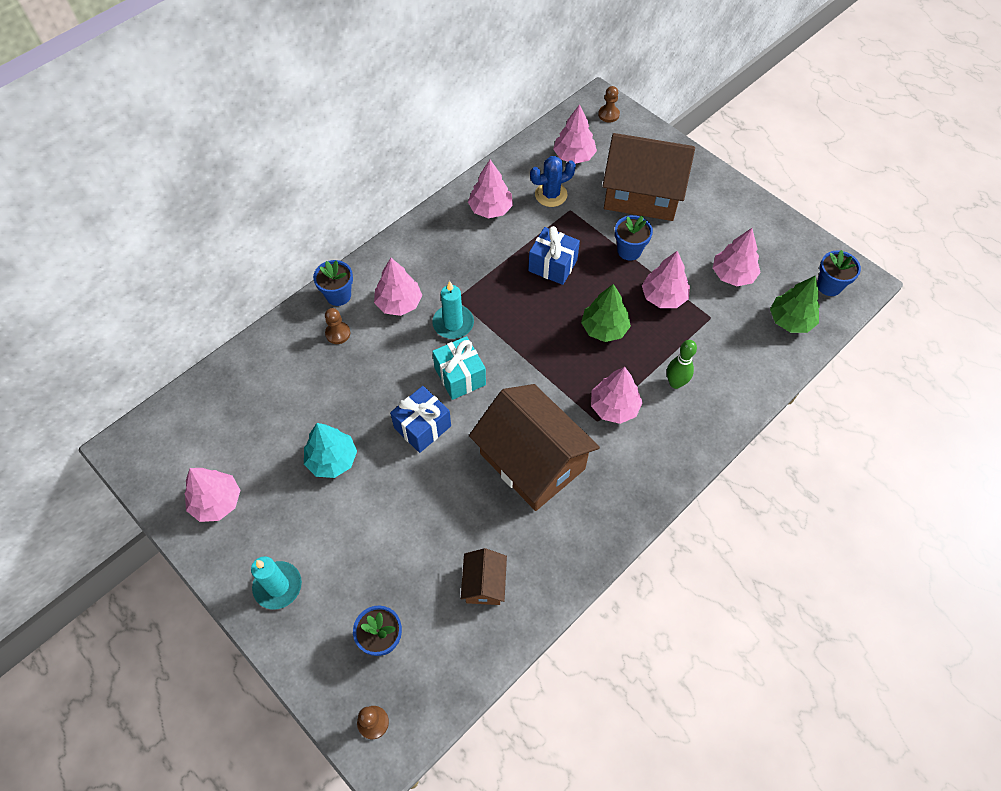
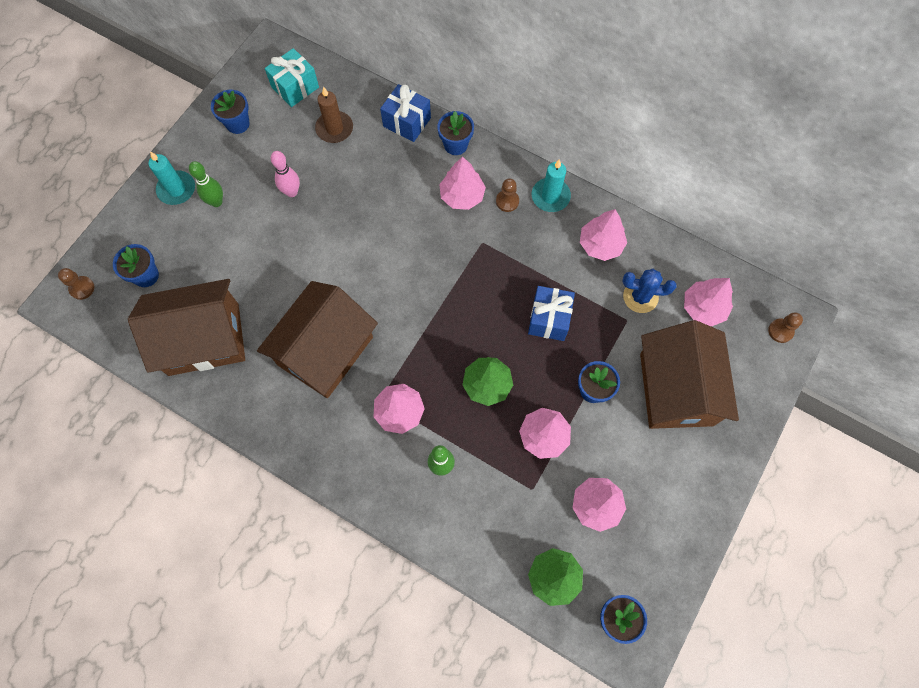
camera: 75 degrees right, 10 degrees up
(216, 502) = (238, 124): pink tree -> blue flower pot
(269, 401) = (334, 129): none -> brown candle
(313, 542) = (216, 202): none -> green bowling pin
(332, 459) = (291, 192): turquoise tree -> pink bowling pin
(338, 333) = (415, 157): brown pawn -> brown pawn (507, 201)
(422, 427) = (338, 252): blue gift -> blue gift (407, 122)
(453, 323) = (453, 247): turquoise candle -> turquoise candle (550, 196)
(460, 376) = (397, 268): turquoise gift -> turquoise gift (295, 87)
(484, 583) = (204, 339): brown house -> brown house, size x2.17
(551, 195) = (640, 297): blue cactus -> blue cactus turned 45 degrees counterclockwise

